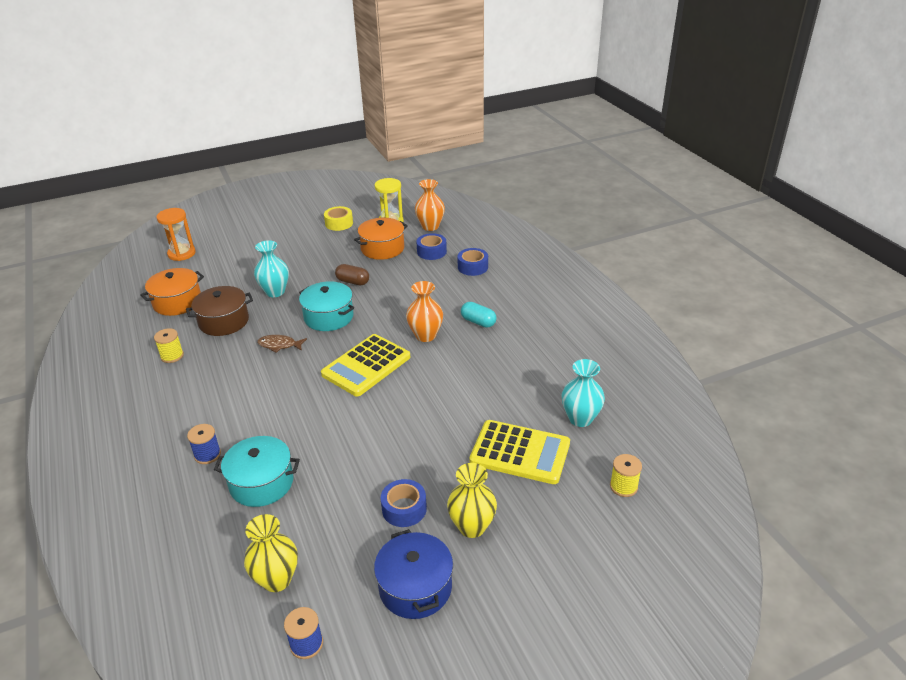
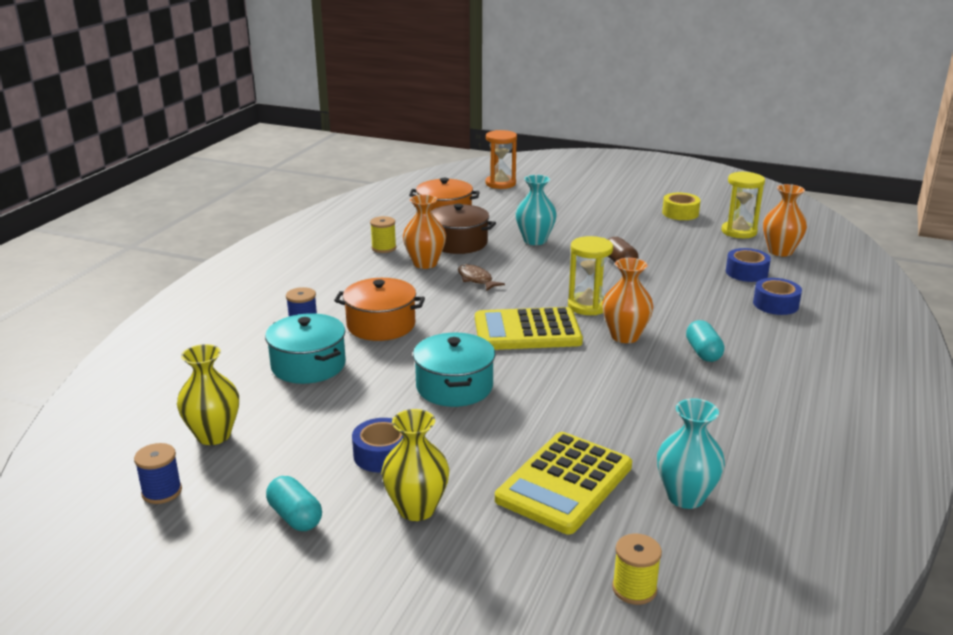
camera: 45 degrees right, 10 degrees down
(224, 352) = (425, 263): none -> orange vase
(328, 317) = (552, 279): turquoise pot -> turquoise pot (454, 387)
(377, 326) = (588, 306): none -> yellow hourglass
(382, 248) = (694, 249): orange pot -> orange pot (381, 325)
(415, 587) = (295, 517): blue pot -> turquoise capsule
(520, 453) = (564, 483): yellow calculator -> yellow calculator turned 60 degrees clockwise

